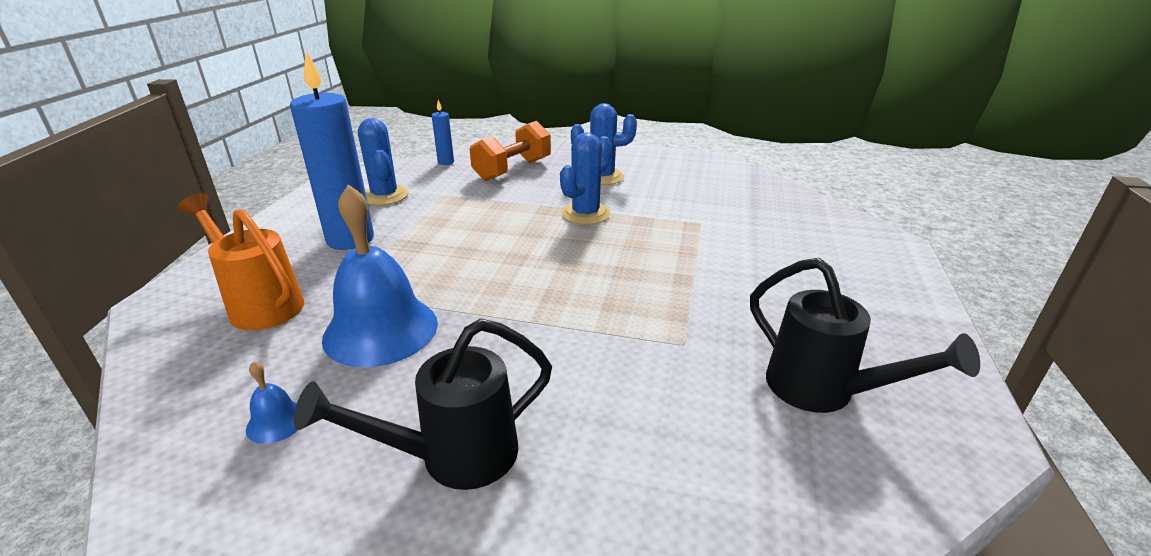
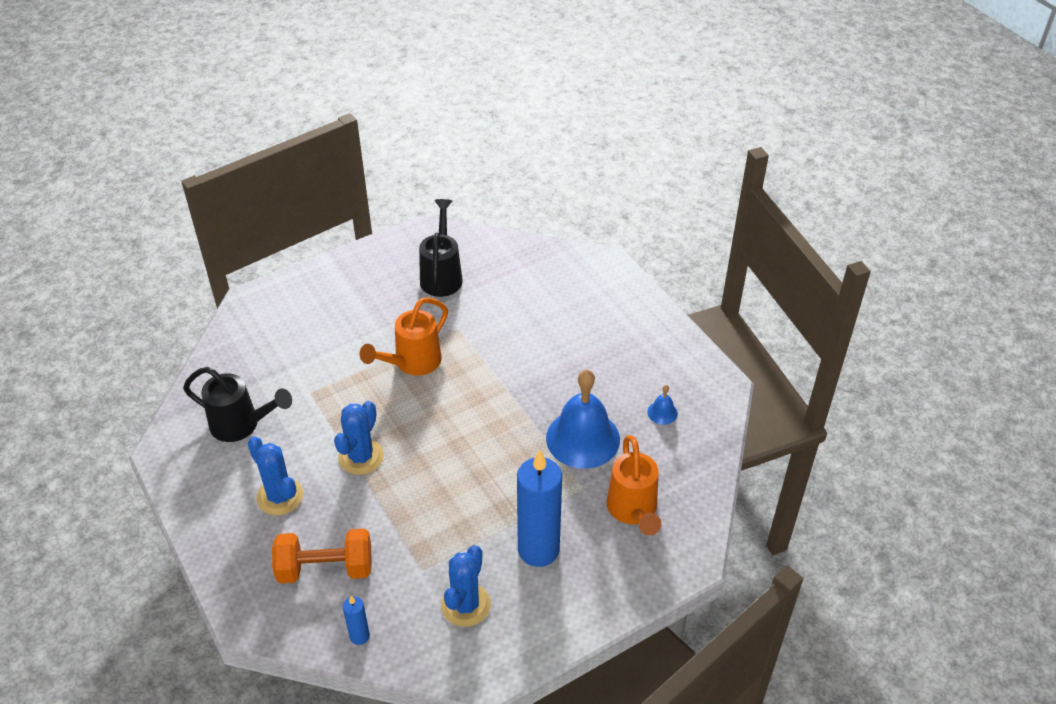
camera: 135 degrees left, 15 degrees up
(452, 457) = (605, 348): black watering can -> black watering can (242, 425)
(585, 214) = (361, 457): blue cactus -> blue cactus turned 60 degrees counterclockwise
(666, 285) = (412, 363): none -> orange watering can

